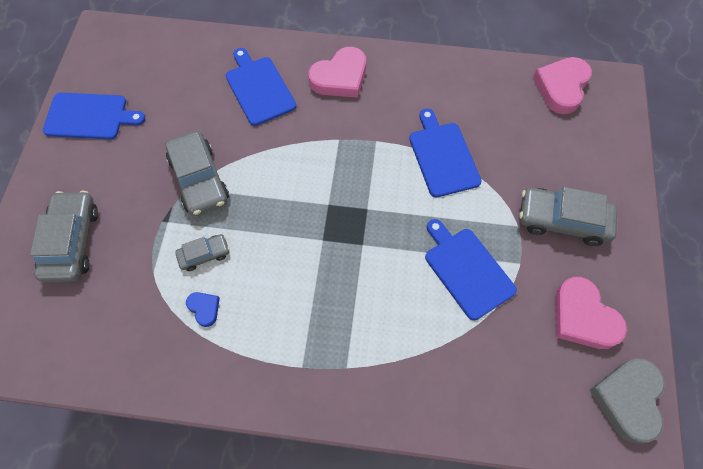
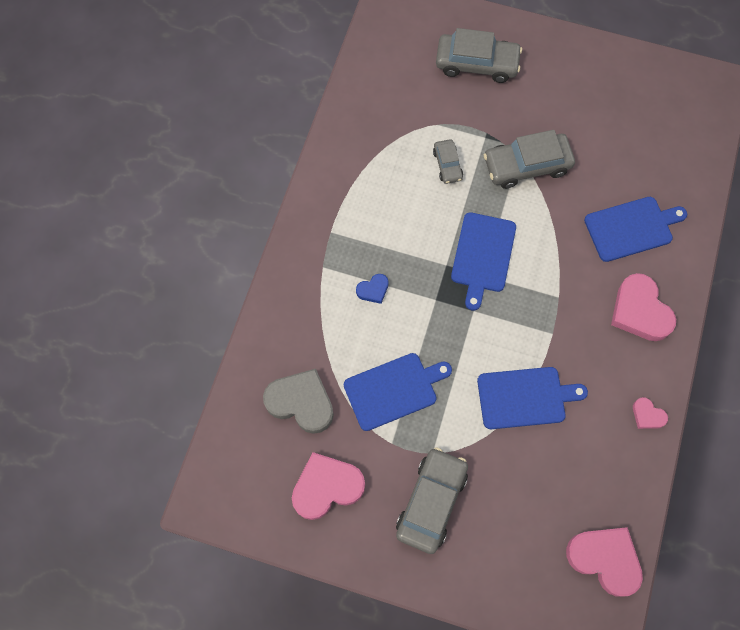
camera: 100 degrees right, 5 degrees up
(89, 116) = (610, 75): blue cutting board -> blue cutting board (483, 255)
(204, 308) = (396, 162): blue heart -> blue heart (373, 290)
(433, 67) = (647, 415): none -> pink heart
(628, 399) = (244, 502): grey heart -> grey heart (301, 402)

